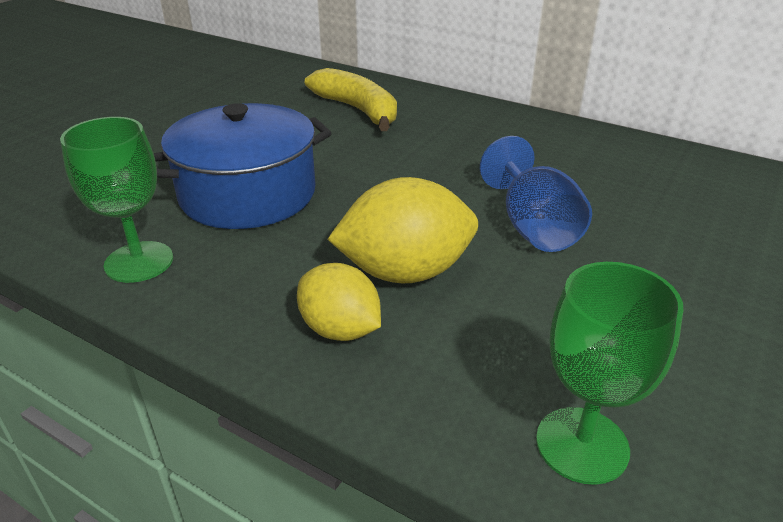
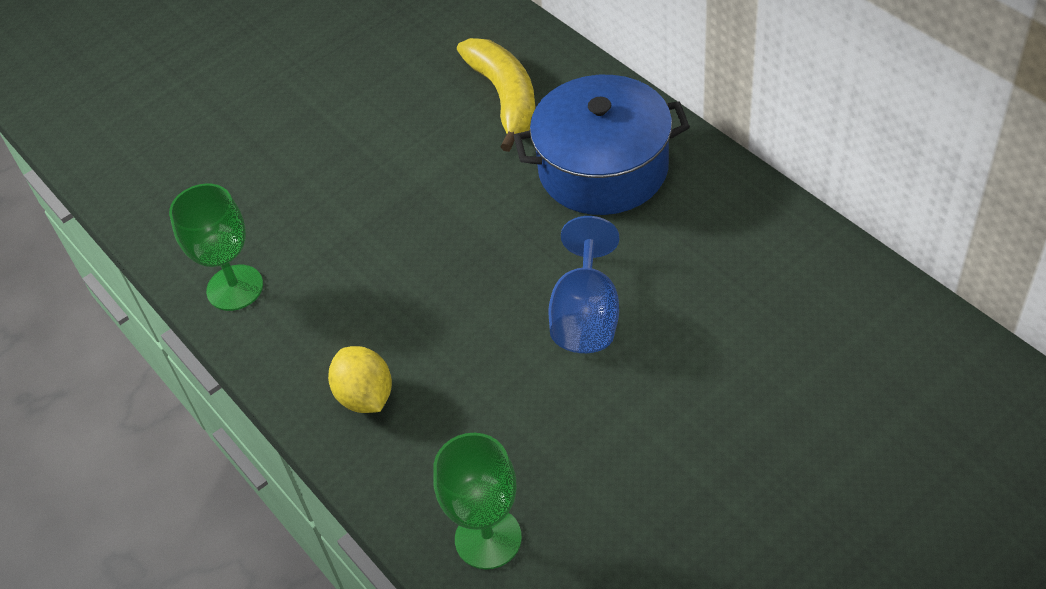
camera: 25 degrees right, 15 degrees up
(248, 194) = (347, 218): blue pot -> blue pot (603, 169)
(405, 272) = (443, 347): yellow lemon -> none

